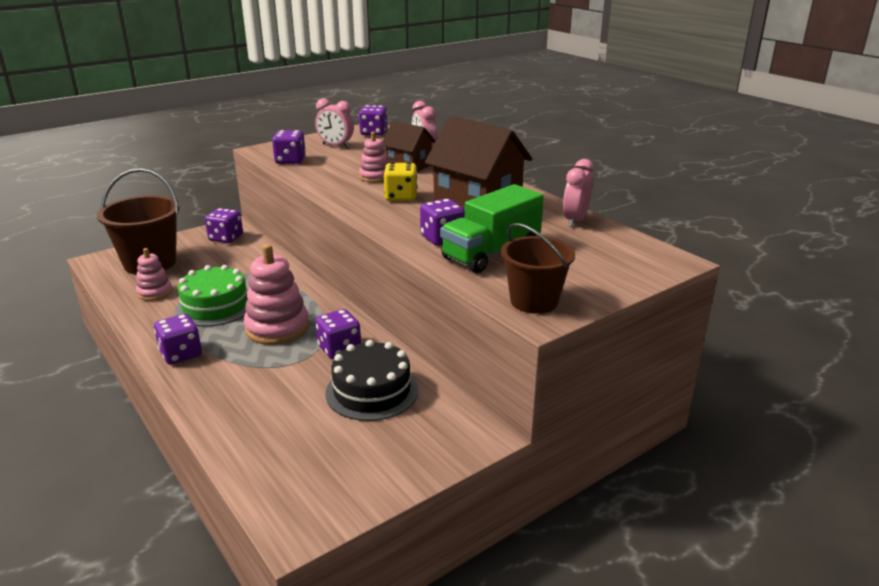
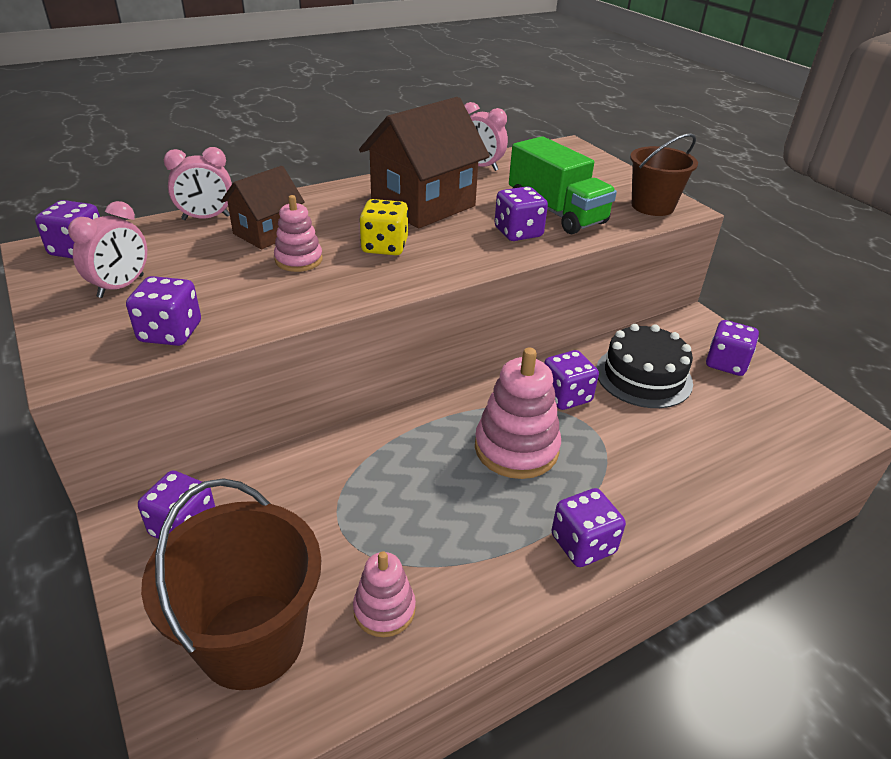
camera: 85 degrees left, 10 degrees up
(215, 306) = (447, 518): green cake -> none
(403, 448) = (726, 363): none -> purple dice

